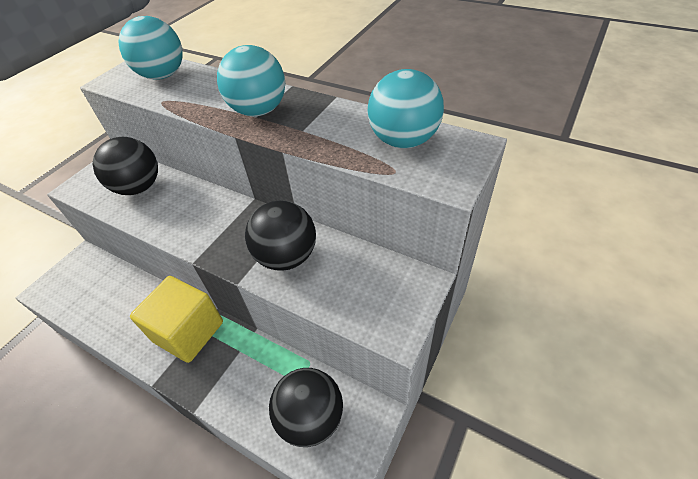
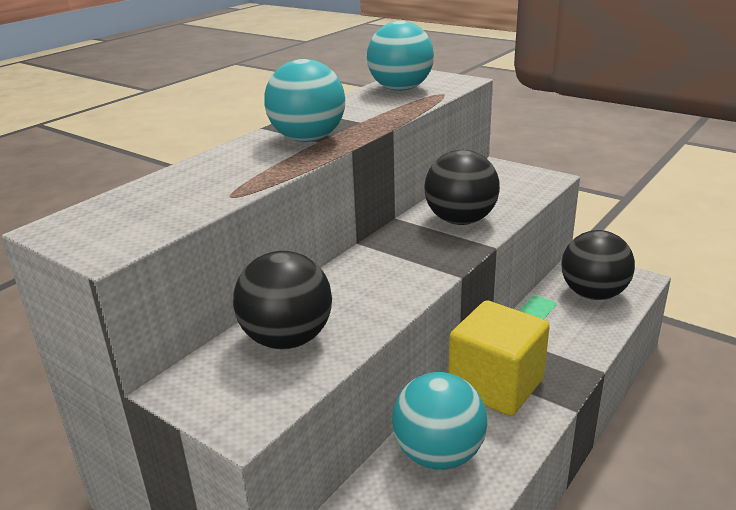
camera: 85 degrees left, 20 degrees down
(163, 76) = (145, 202): turquoise ball -> turquoise ball (438, 454)

